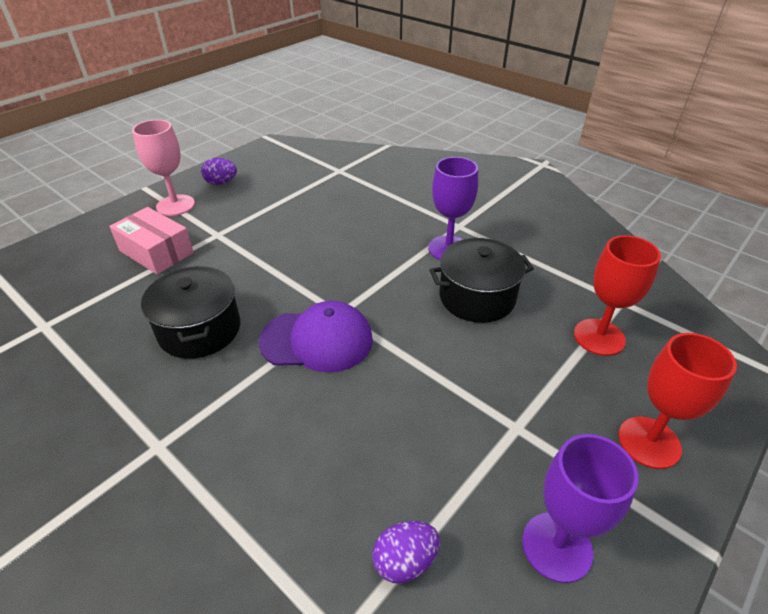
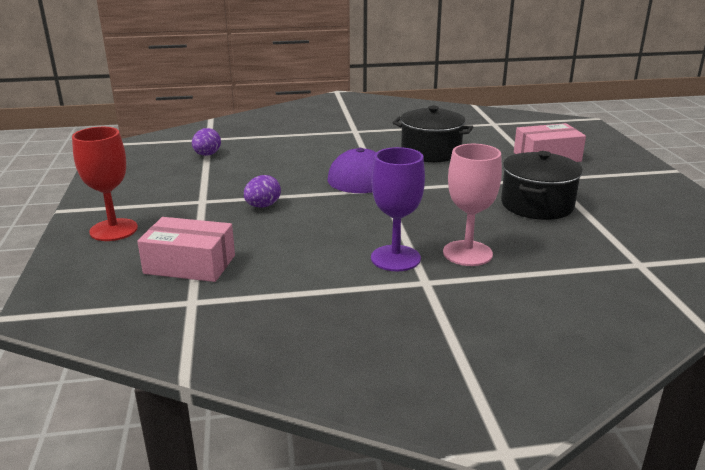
camera: 130 degrees right, 15 degrees down
(175, 205) = (624, 174): pink goblet -> pink goblet (467, 253)
(221, 183) = (659, 199): purple egg -> purple egg (263, 206)
(477, 297) = (314, 240): black pot -> black pot (537, 205)
(557, 546) = (143, 181): purple goblet -> none
(599, 337) = (190, 264): red goblet -> pink box

